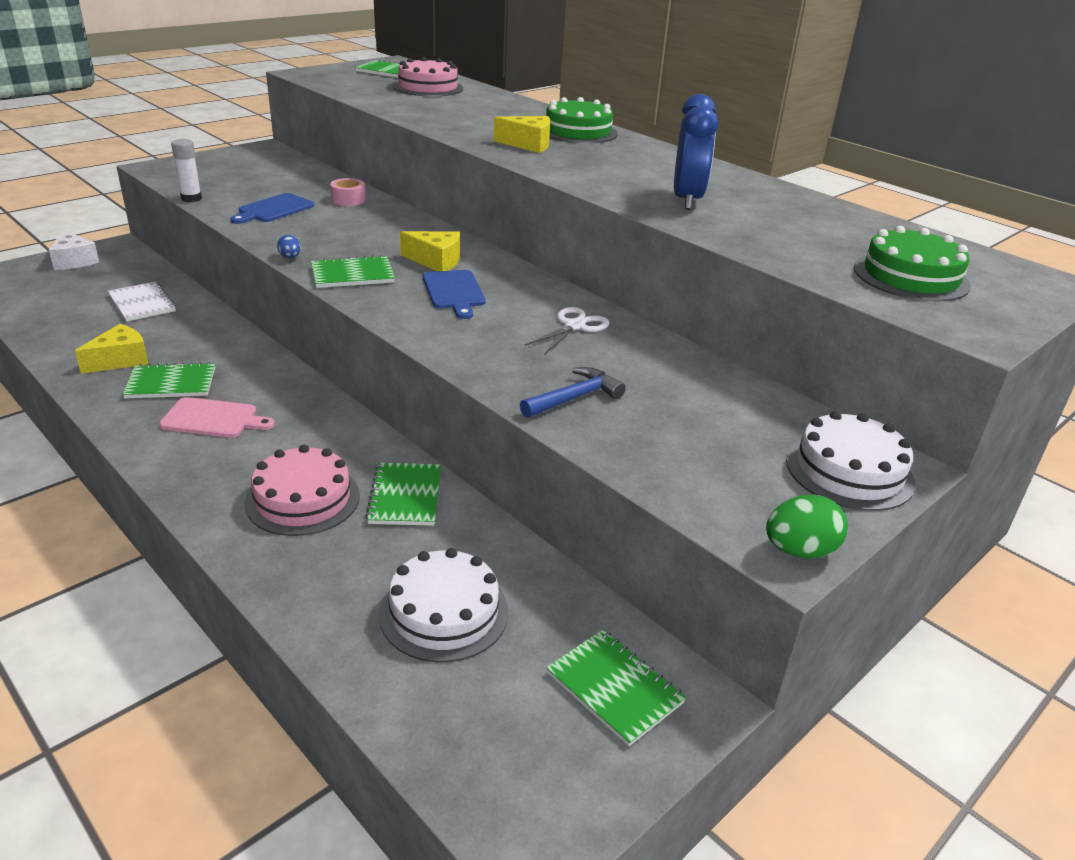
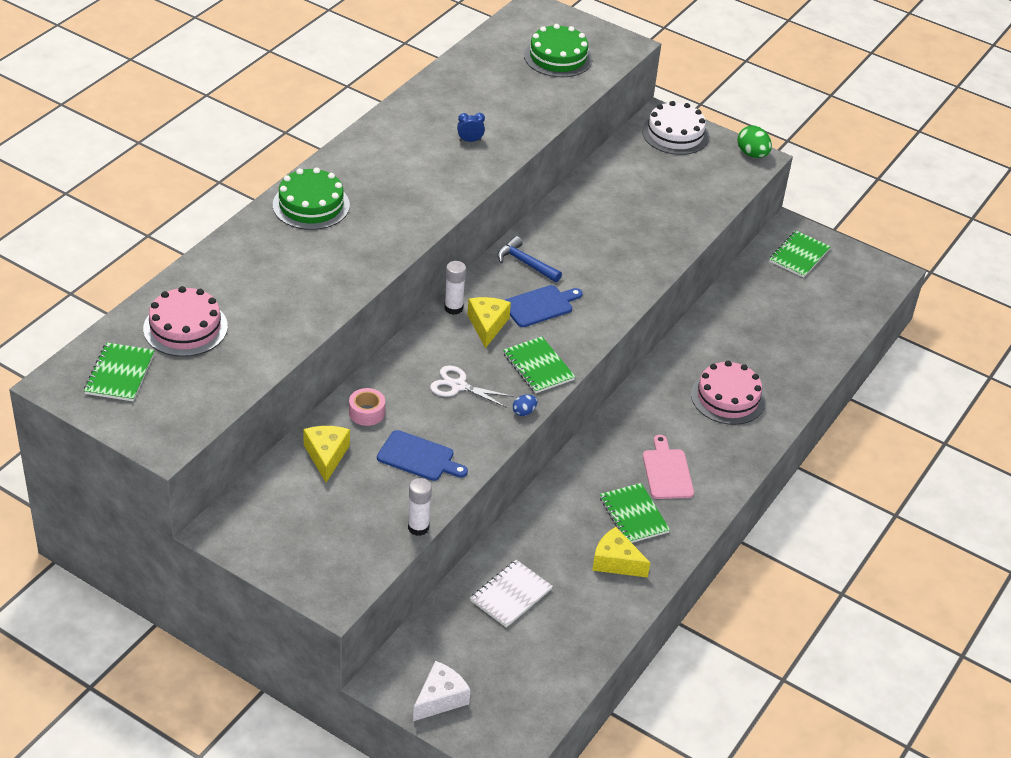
camera: 105 degrees left, 10 degrees up
(405, 496) = (700, 353): green notebook -> none
(444, 612) = (785, 319): white cake -> none
(473, 250) = (453, 308): none -> white glue stick
(528, 144) = (371, 230): yellow cheese -> yellow cheese (326, 456)
(574, 326) = (564, 240): white scissors -> white scissors (458, 386)
(575, 398) = (659, 232): blue hammer -> blue hammer (525, 263)
(687, 200) = (470, 140): blue clock -> blue clock, size x0.44

